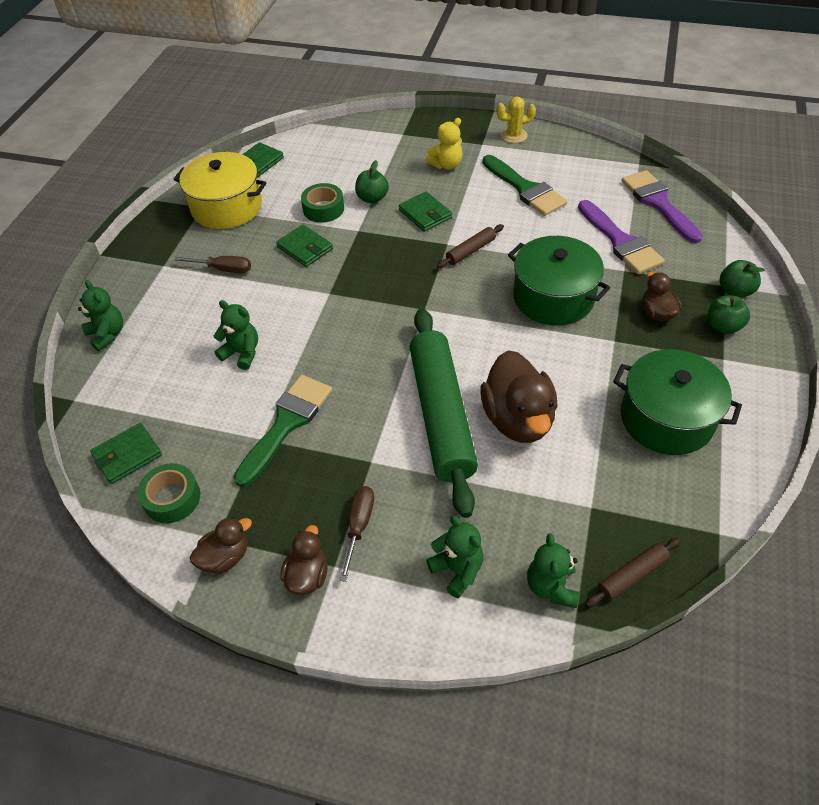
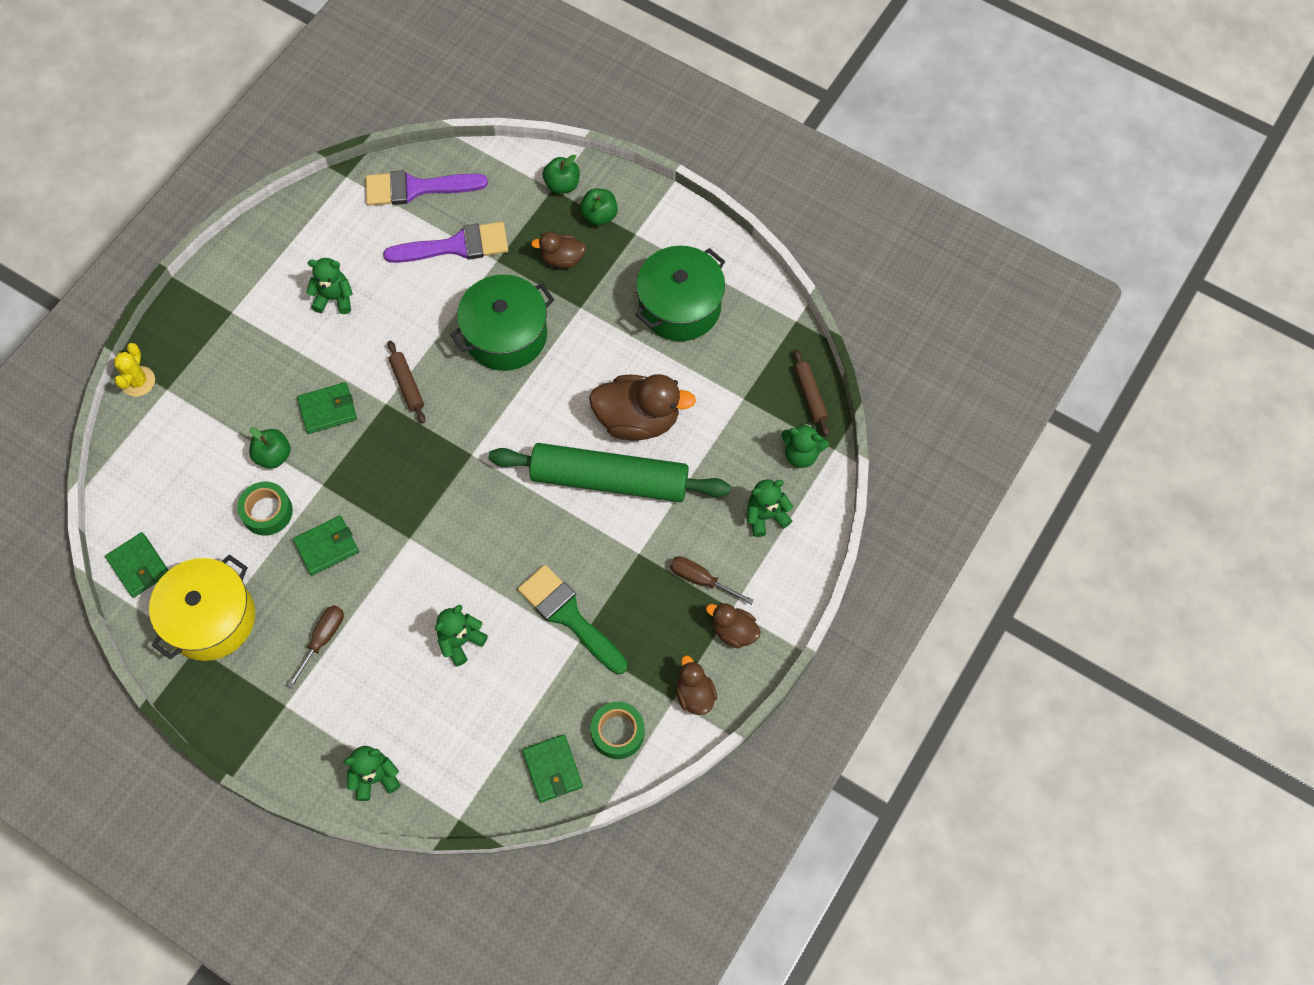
camera: 75 degrees left, 15 degrees up
(446, 165) = (251, 361): yellow teddy bear -> none
(514, 135) = (233, 274): yellow cactus -> yellow cactus (138, 381)
(525, 189) = (334, 298): green brush -> green teddy bear

